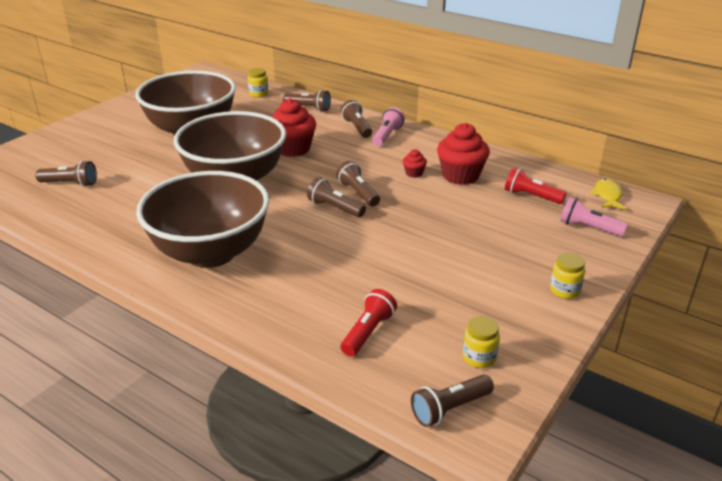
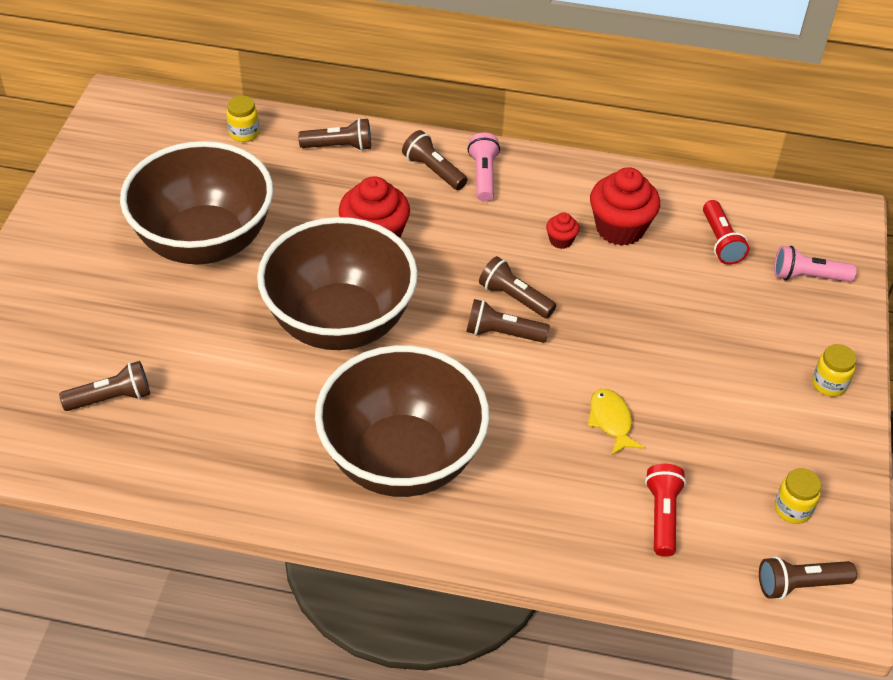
camera: 25 degrees left, 15 degrees up
(450, 409) = (800, 585): brown flashlight -> brown flashlight turned 45 degrees clockwise
(531, 196) = (720, 241): red flashlight -> red flashlight turned 105 degrees counterclockwise
(607, 196) = (803, 215): yellow fish -> yellow fish (611, 421)

